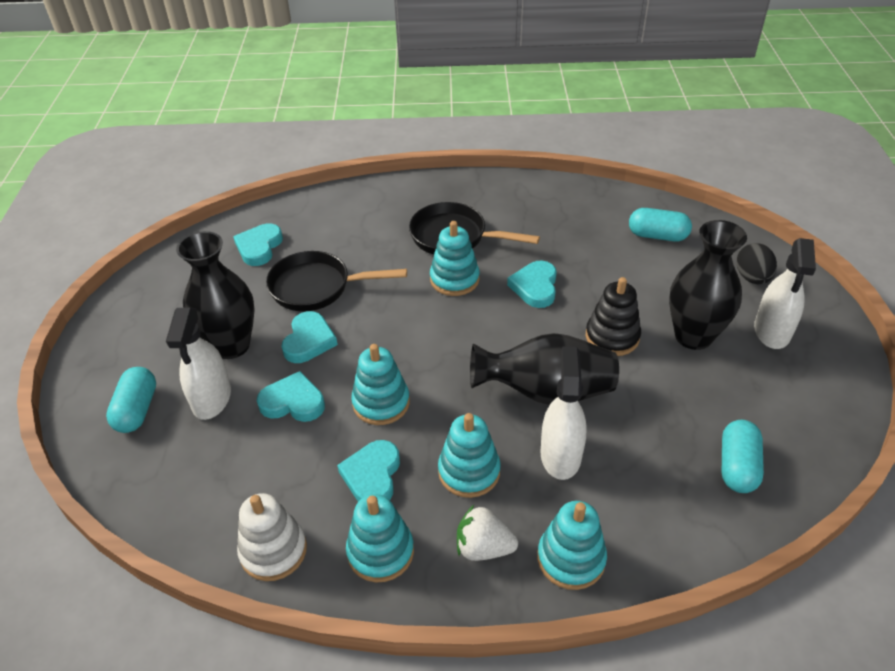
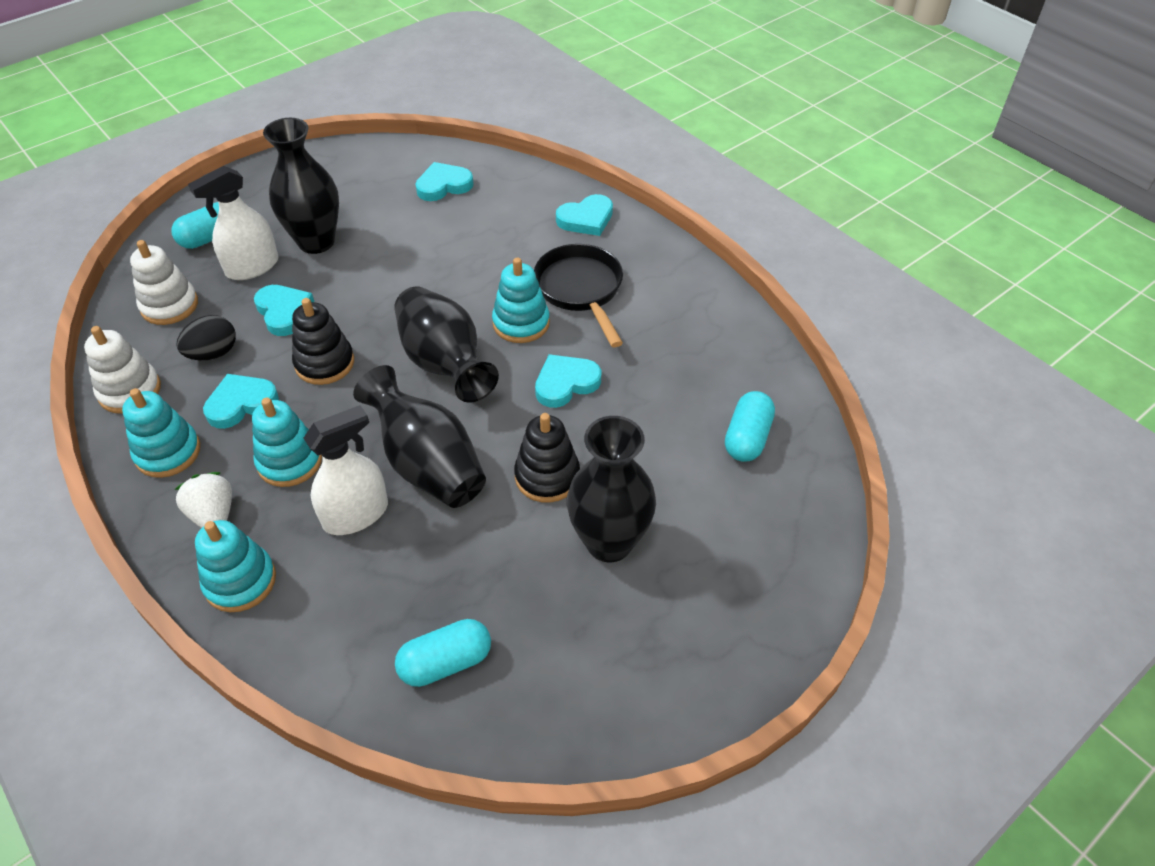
camera: 50 degrees right, 5 degrees up
(193, 476) = (169, 305): none -> white stacking toy
(309, 341) = (359, 280): turquoise heart -> turquoise heart (586, 219)
(317, 287) = (427, 246): black pan -> none
(381, 403) = (324, 363): turquoise stacking toy -> black stacking toy
(454, 336) = (445, 363): none -> black vase
(657, 236) = (747, 438): turquoise capsule -> turquoise capsule turned 45 degrees clockwise
(752, 278) = (760, 553): black egg -> black egg (213, 353)
(772, 331) = (683, 610): white spray bottle -> none

